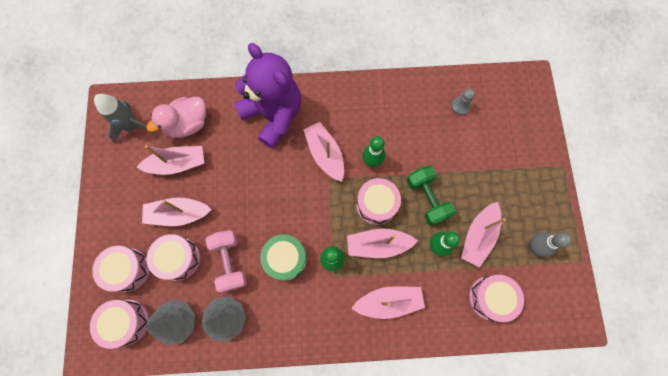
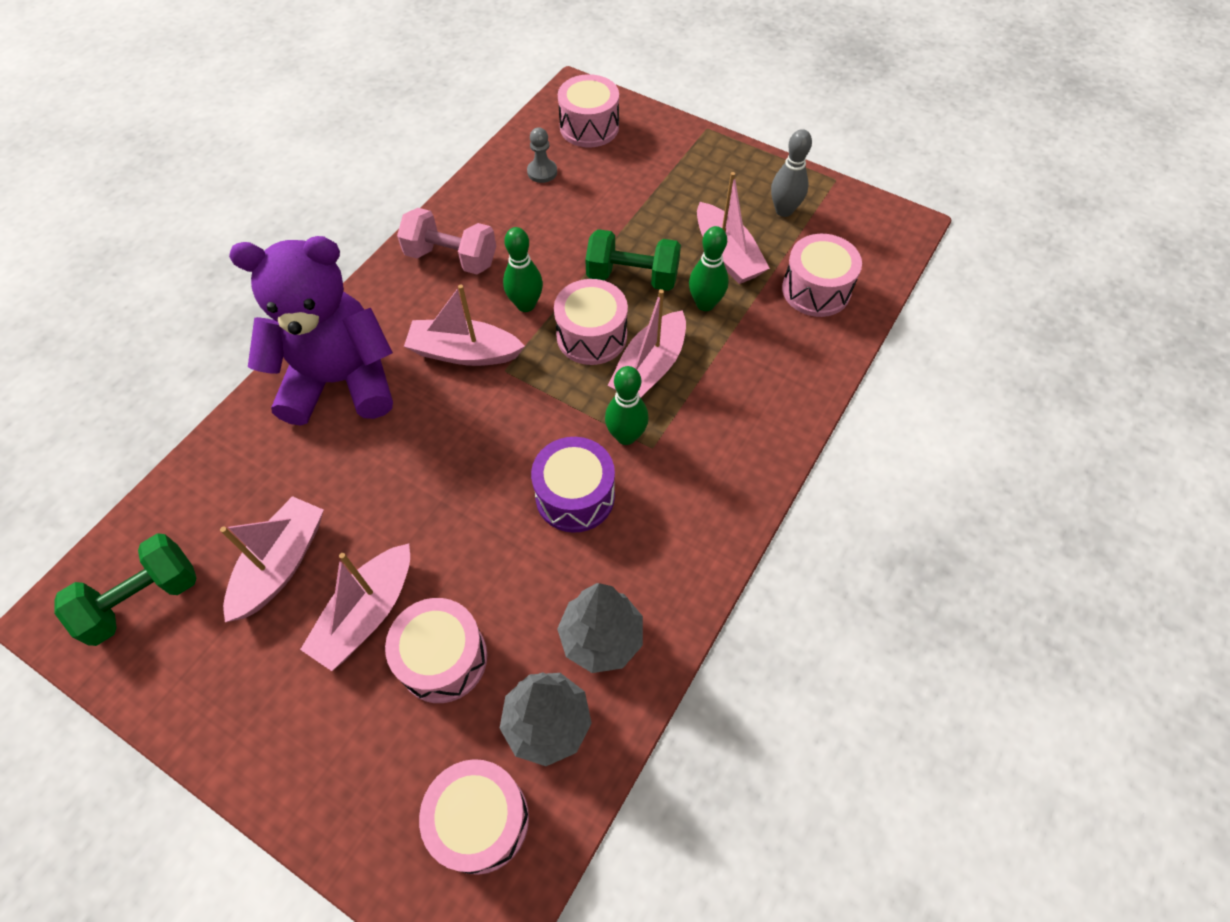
camera: 55 degrees left, 15 degrees down
(128, 269) = (389, 760): pink drum -> pink drum (589, 127)
(132, 126) = (143, 599): grey rocket -> green dumbbell
(187, 124) = (231, 509): pink duck -> none
(230, 262) = (515, 579): pink dumbbell -> pink dumbbell (451, 258)
(285, 259) = (575, 496): green drum -> purple drum
(388, 302) = (739, 403): pink boat -> none

